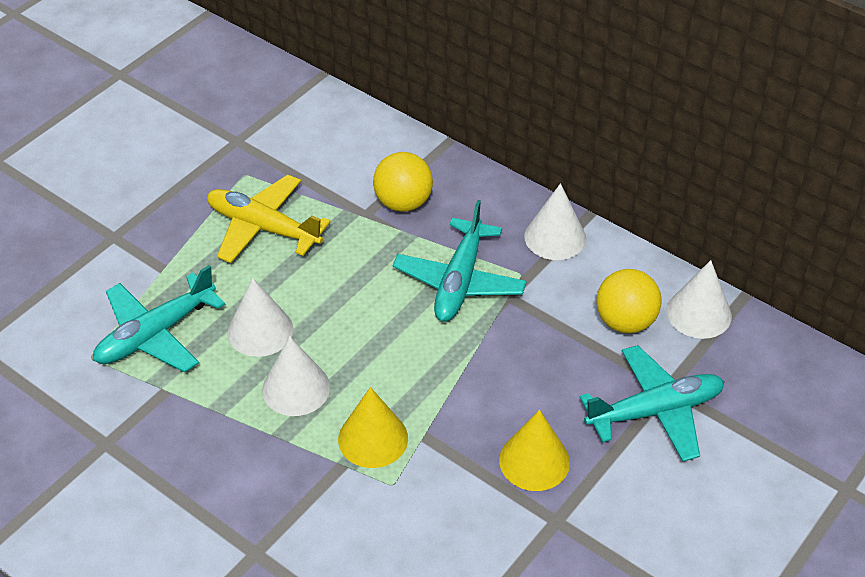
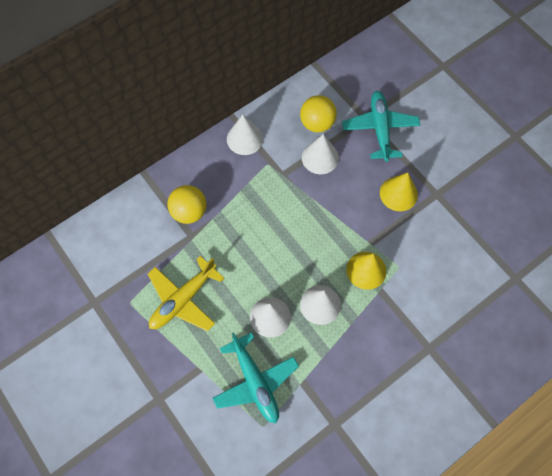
camera: 75 degrees left, 20 degrees up
(459, 281) = (263, 197): turquoise plane -> none
(699, 313) = (321, 88): white cone -> white cone (320, 157)

